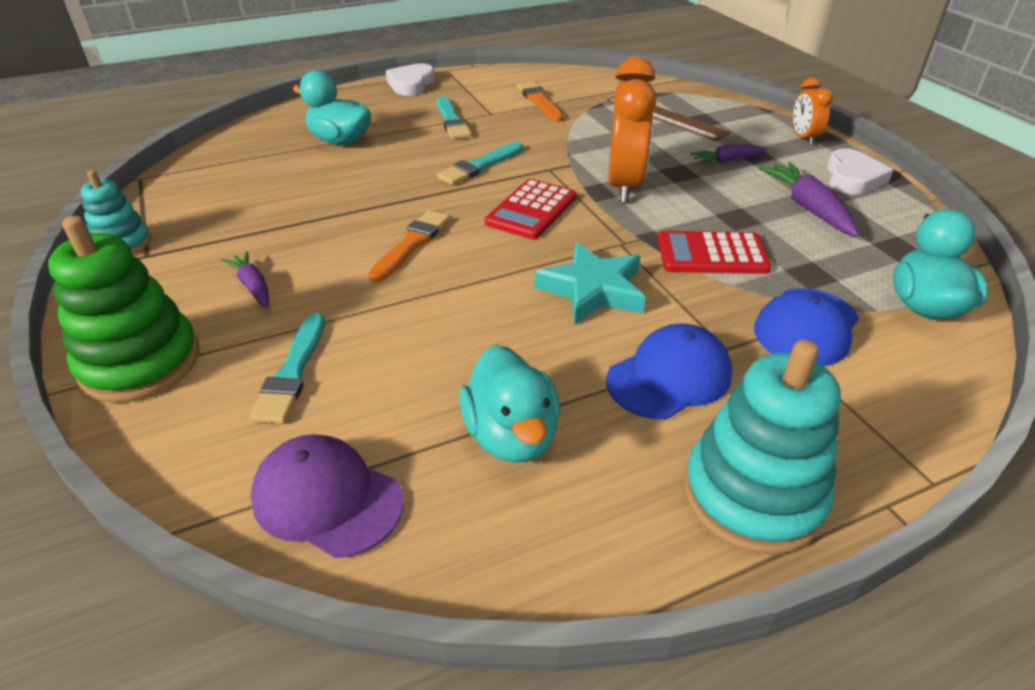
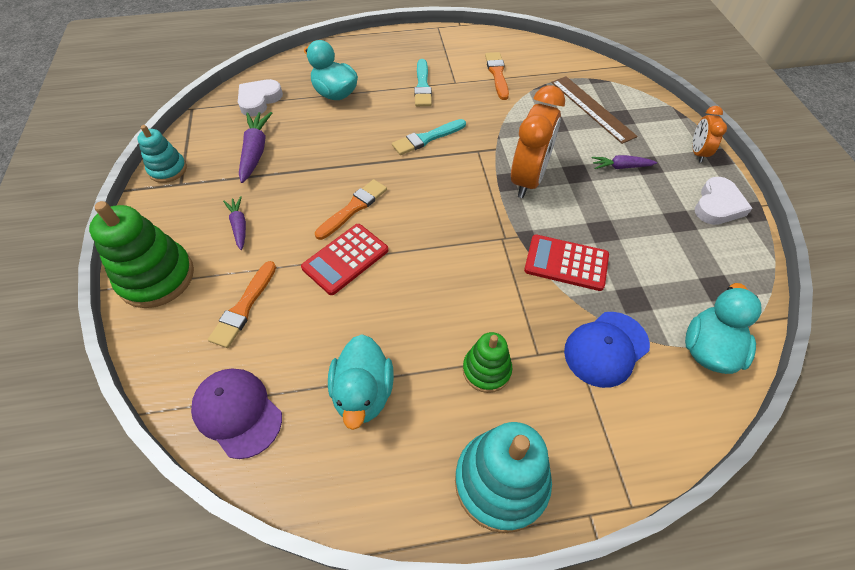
camera: 15 degrees right, 15 degrees up
(292, 373) = (244, 307): turquoise brush -> orange brush
(411, 84) = (405, 39): white heart -> white heart (259, 100)
(531, 210) = (449, 191): red calculator -> red calculator (345, 259)
(593, 290) = (464, 279): turquoise star -> none
(669, 377) = (486, 370): blue cap -> green stacking toy
(808, 208) = (664, 231): purple carrot -> purple carrot (255, 151)

